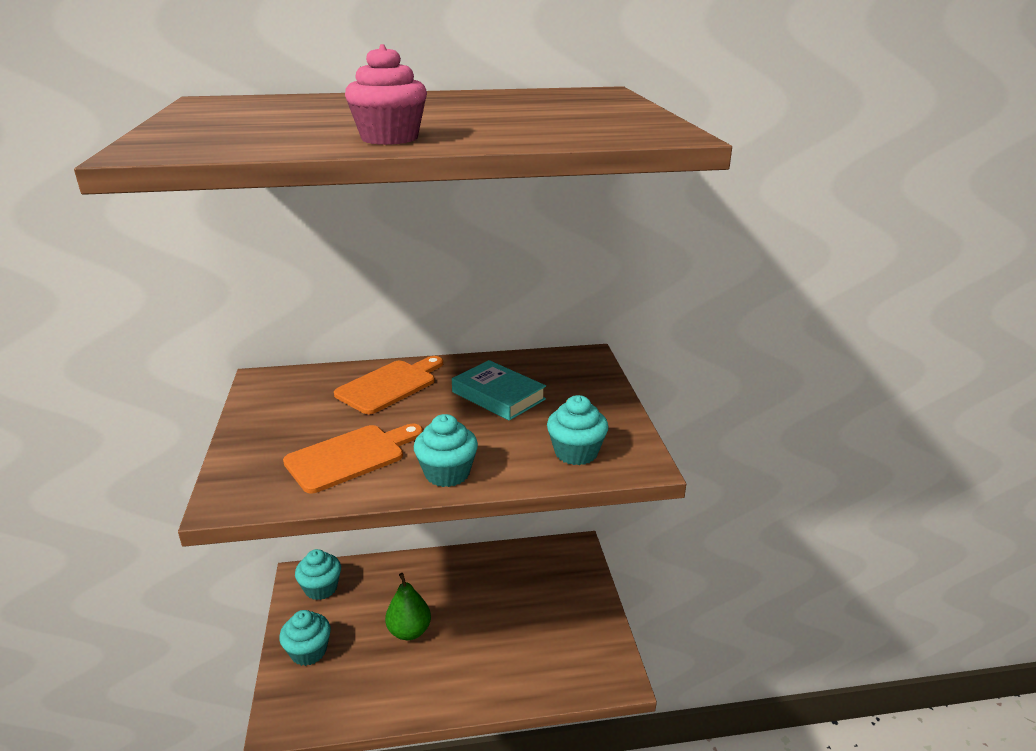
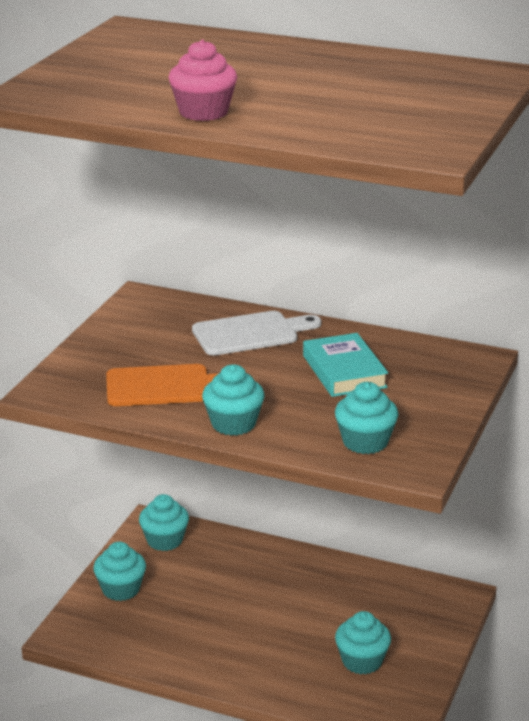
camera: 30 degrees right, 0 degrees up
(390, 385) = (250, 333): orange cutting board -> white cutting board
(409, 631) = (224, 607): green pear -> none
(550, 634) = (362, 661): none -> turquoise cupcake

